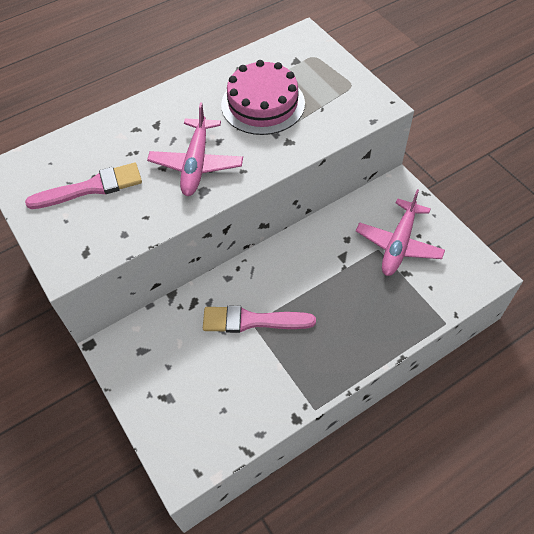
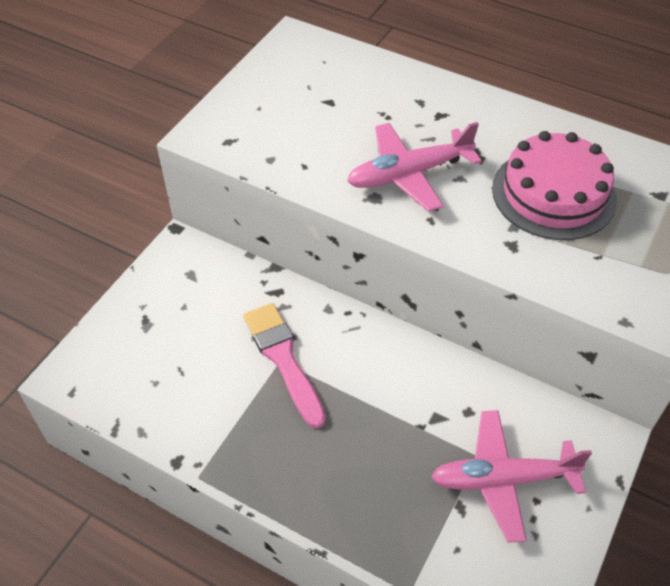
camera: 60 degrees right, 5 degrees down
(91, 188) = (313, 106): pink brush -> none

